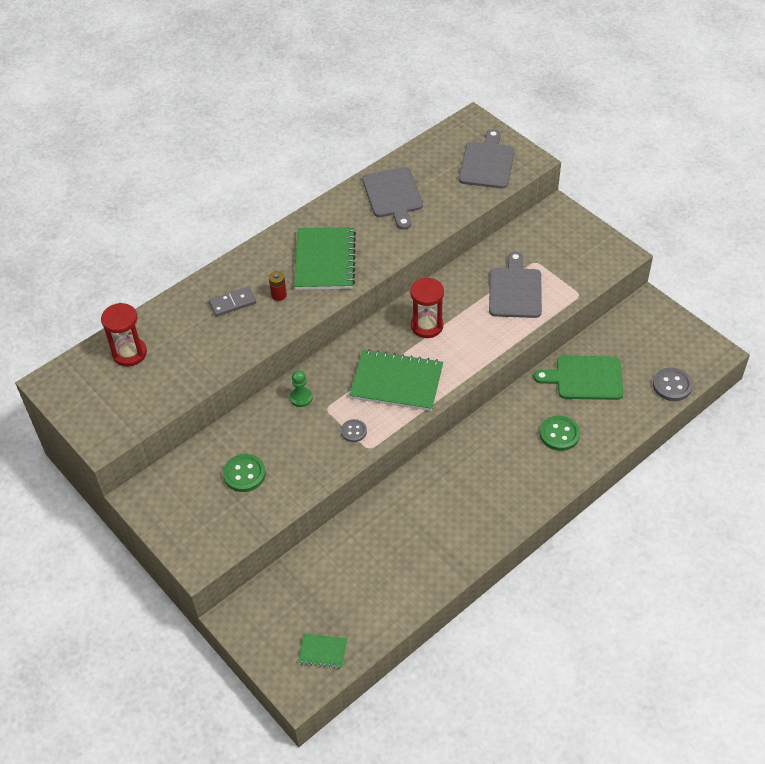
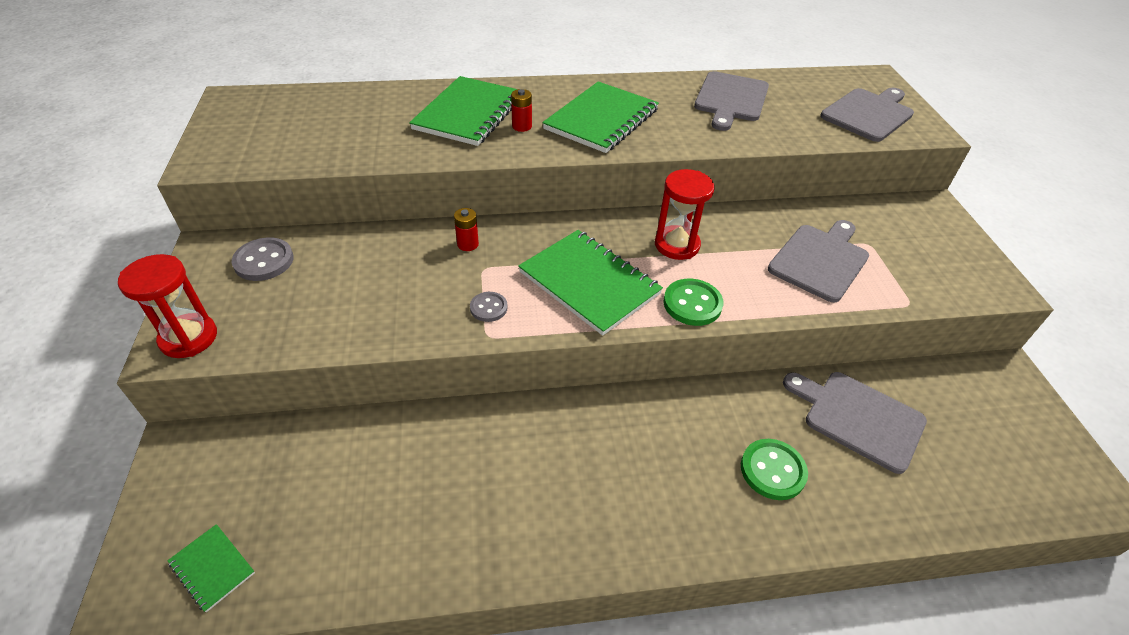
camera: 30 degrees right, 5 degrees down
(129, 353) = (325, 108): red hourglass -> red hourglass (189, 338)
(232, 303) = (468, 113): grey domino -> green notebook
(244, 474) = (327, 286): green button -> green button (692, 304)
(301, 398) = (468, 244): green pawn -> red battery
(585, 378) = (858, 418): green cutting board -> grey cutting board
(672, 385) = (996, 500): grey button -> grey button (264, 261)

